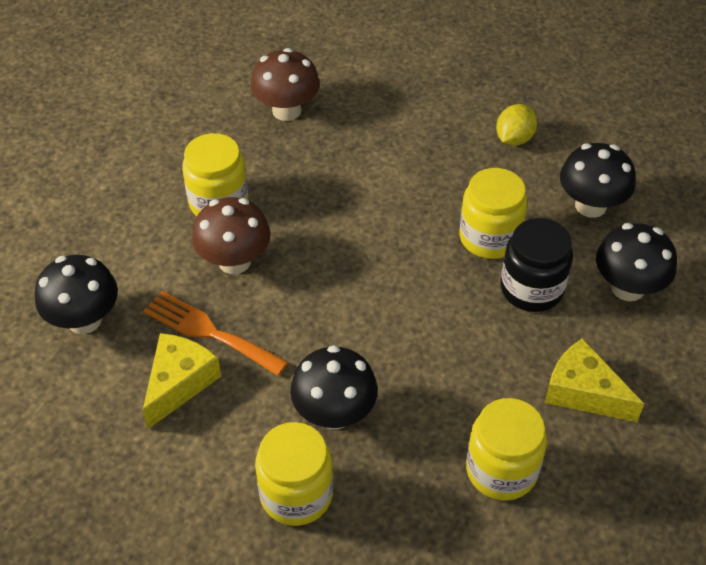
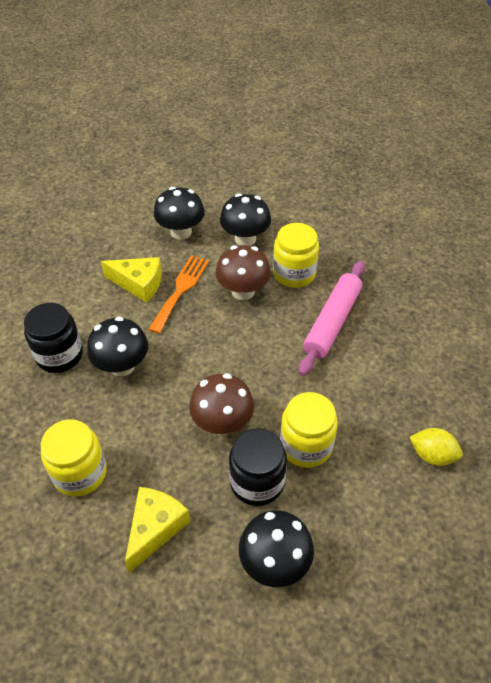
camera: 80 degrees right, 0 degrees up
(286, 110) = (400, 294): brown mushroom -> brown mushroom (222, 423)
(296, 494) = (59, 355): yellow jar -> black jar
(315, 181) = (332, 322): none -> pink rolling pin
(590, 205) = (368, 526): black mushroom -> black mushroom (245, 239)

